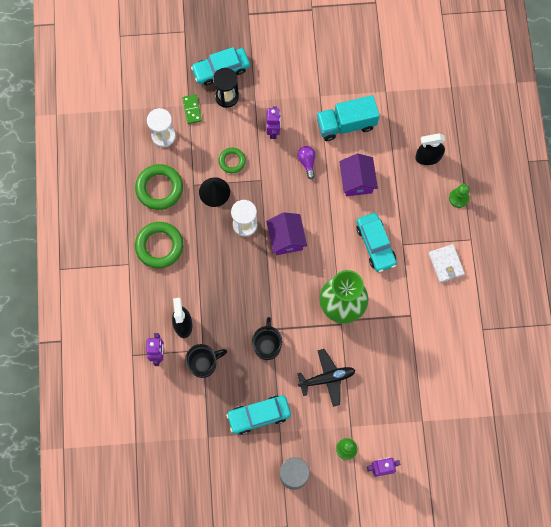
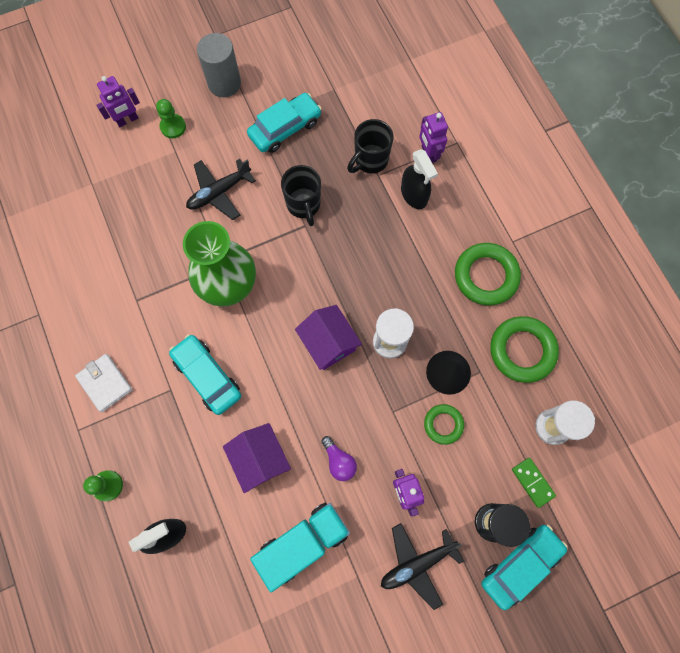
camera: 160 degrees right, 0 degrees up
(282, 90) = (417, 564): none -> black plane

